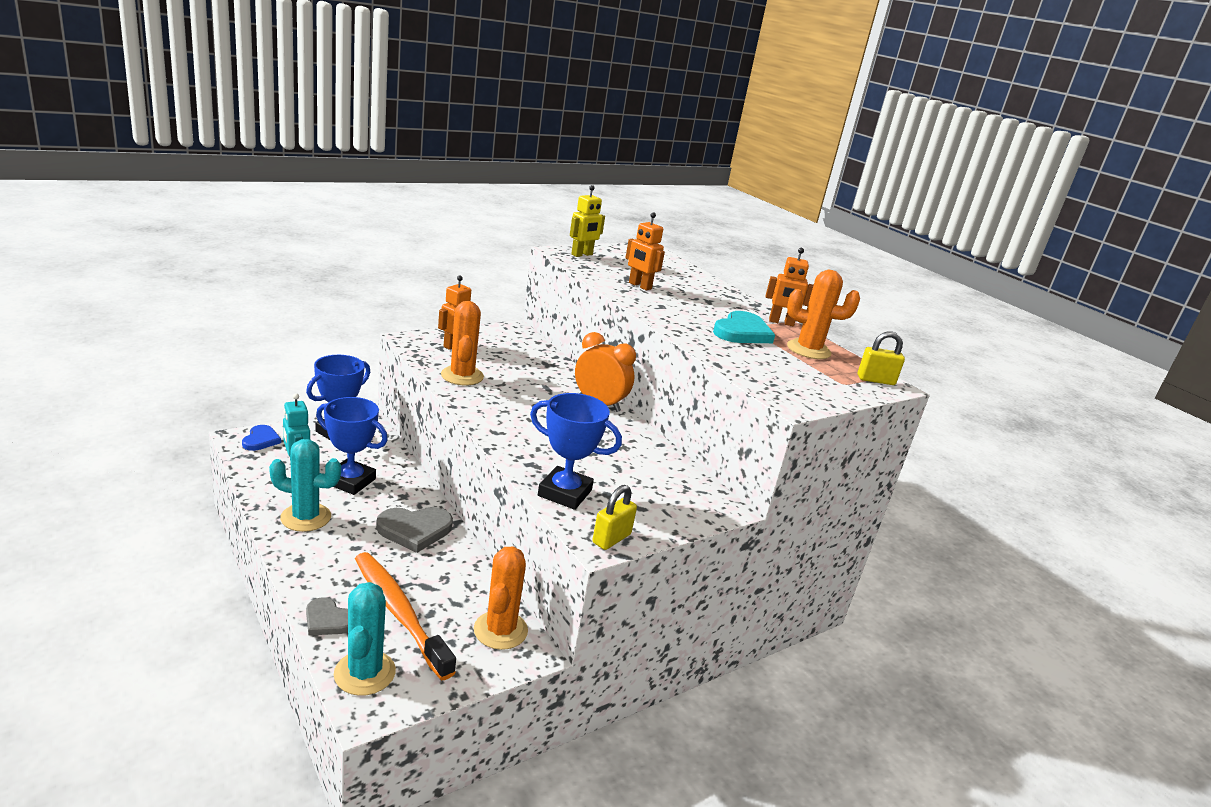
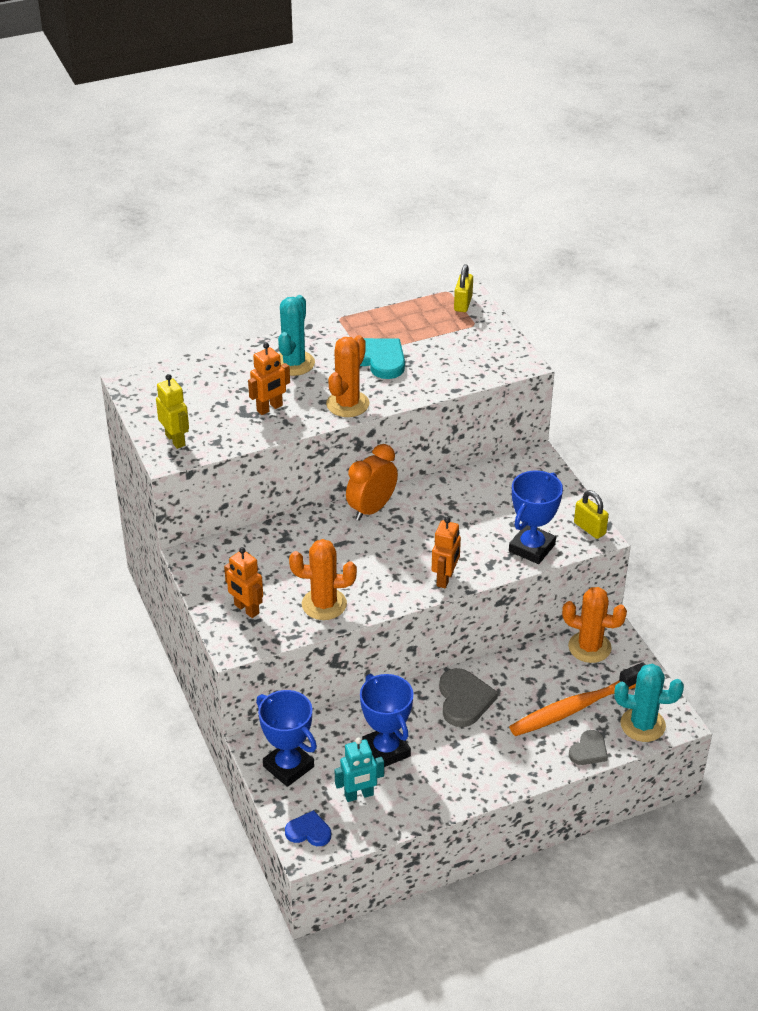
camera: 75 degrees left, 15 degrees up
(306, 517) = (450, 778): turquoise cactus -> turquoise cactus (294, 363)
(350, 481) = (386, 750): blue trophy -> blue trophy turned 60 degrees counterclockwise
(781, 322) = (346, 328): orange robot -> orange robot (445, 579)
(808, 350) = (409, 326): orange cactus -> orange cactus (347, 404)

